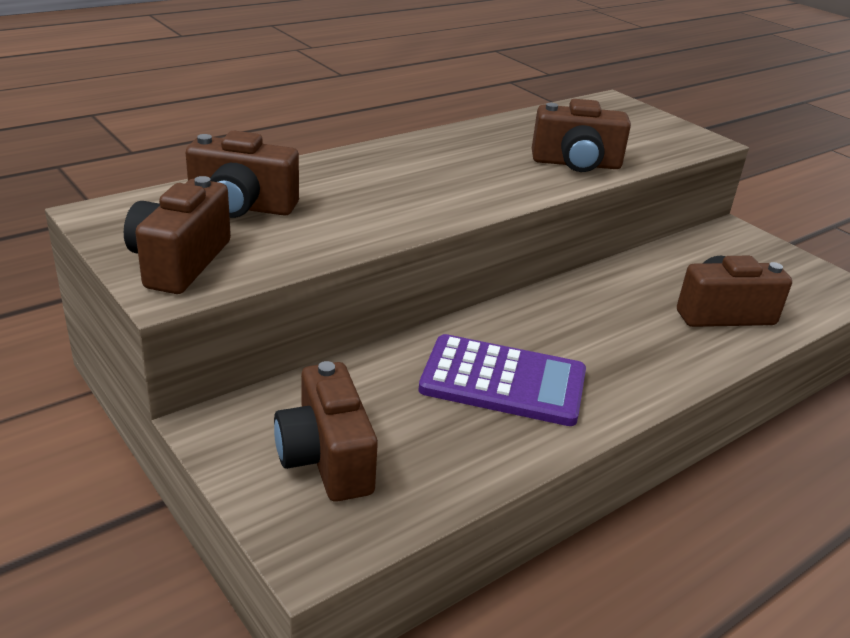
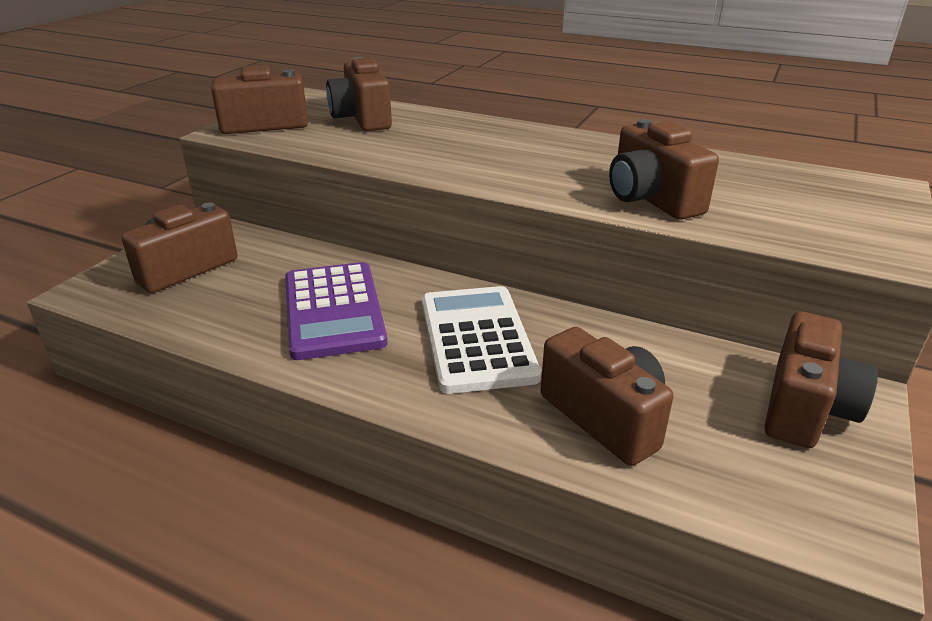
camera: 65 degrees right, 0 degrees up
(598, 327) = (476, 339): none -> white calculator
(740, 249) = (805, 408): none -> brown camera

